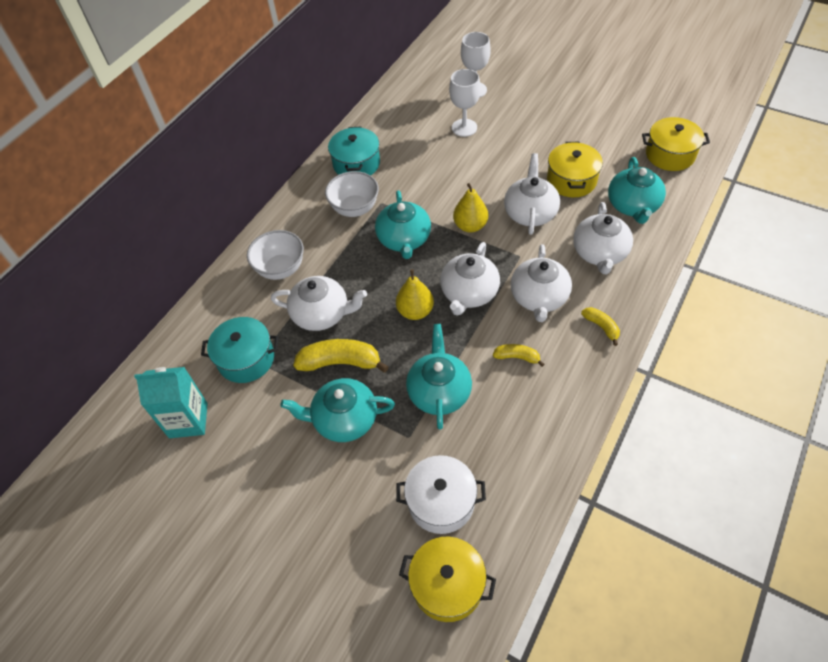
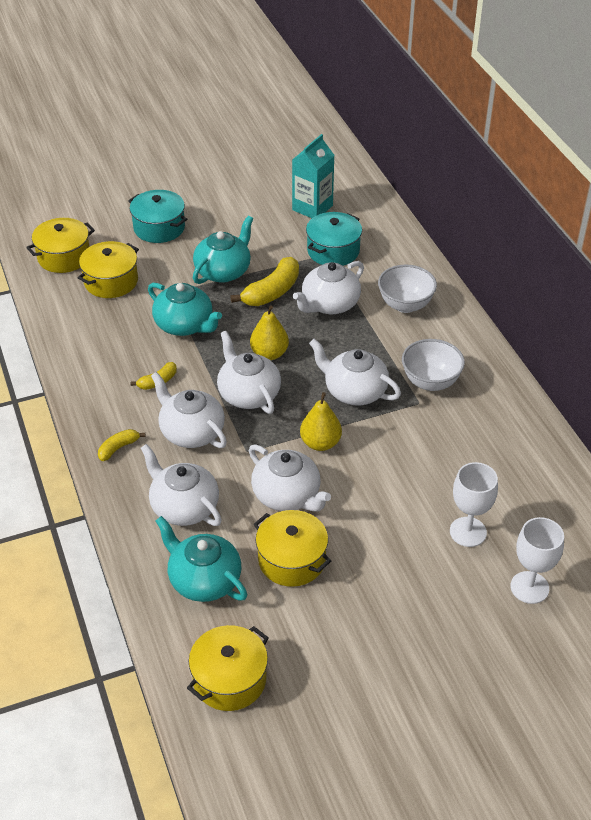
camera: 125 degrees right, 10 degrees down
(356, 164) = (495, 416): turquoise pot -> turquoise pot (159, 228)
(404, 239) = (354, 391): turquoise teapot -> white teapot
(441, 502) = (111, 281): white pot -> yellow pot
(601, 327) = (118, 448): yellow banana -> yellow banana turned 135 degrees clockwise

